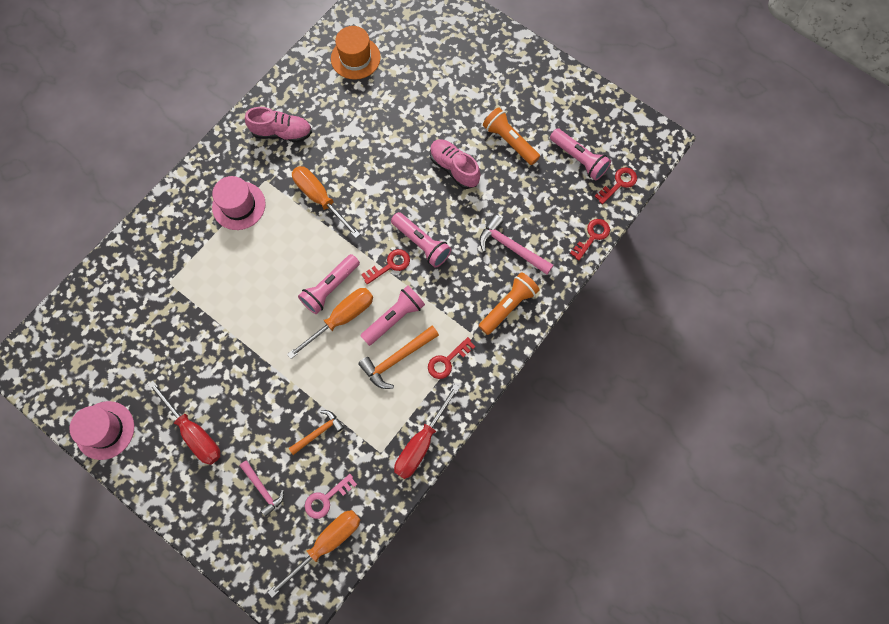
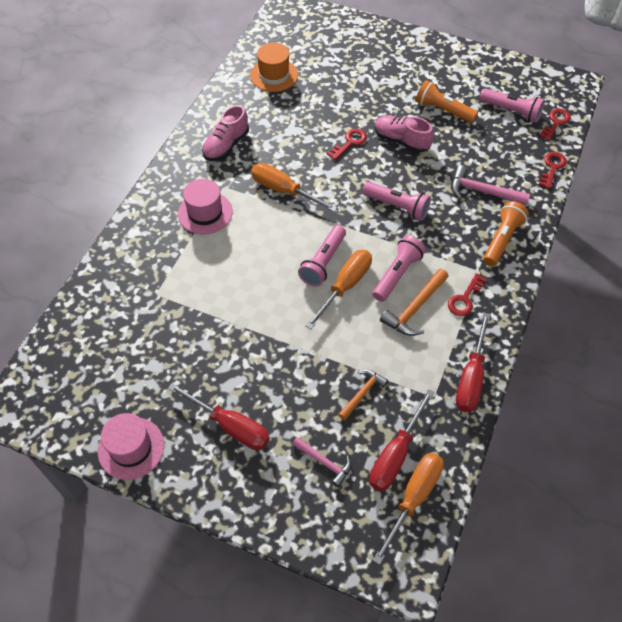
camera: 15 degrees left, 15 degrees down
(282, 133) = (226, 145): pink shoe -> pink shoe turned 135 degrees clockwise
(326, 499) = (395, 454): pink key -> red screwdriver
(390, 265) = (374, 230): red key -> red key (350, 142)

